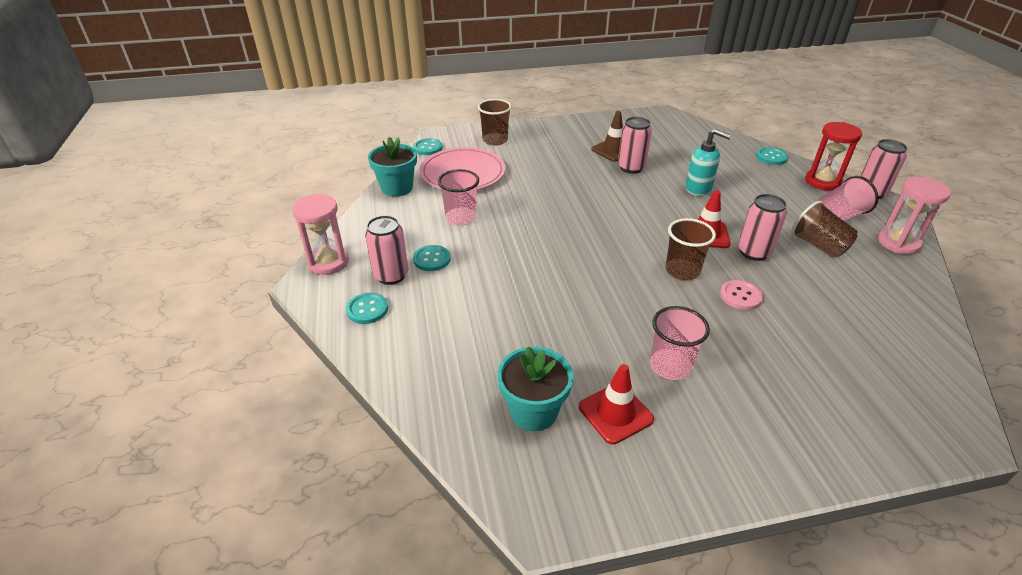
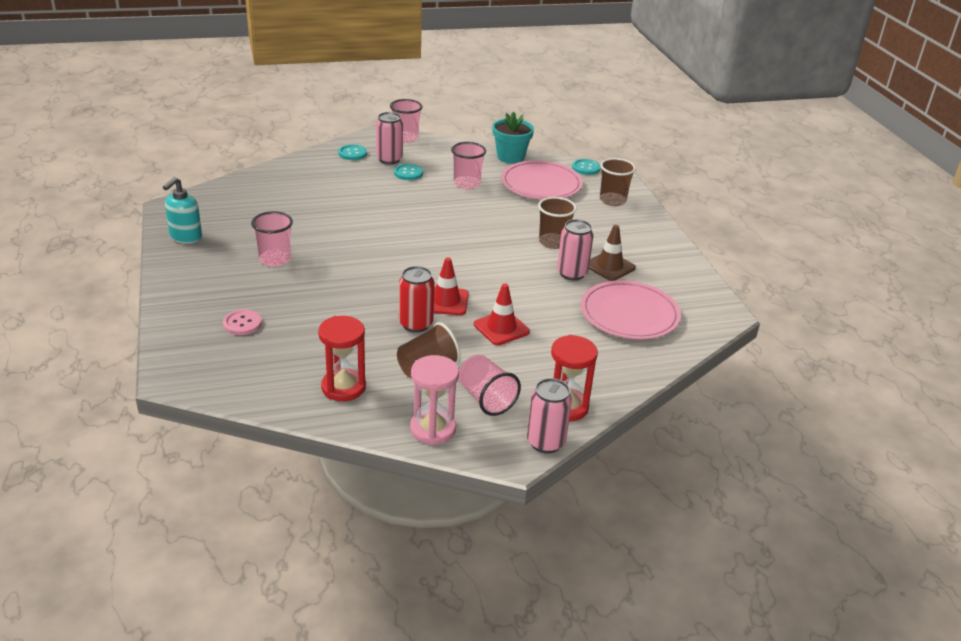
camera: 85 degrees right, 5 degrees down
(328, 262) = (405, 138): pink hourglass -> pink cup
(533, 411) = (247, 207): turquoise flower pot -> none
(615, 413) = (238, 234): red traffic cone -> red traffic cone (501, 328)
(682, 271) = (388, 280): brown cup -> brown cup (553, 242)
(683, 148) = (629, 314): none -> pink plate
(698, 188) = (534, 310): turquoise soap dispenser -> turquoise soap dispenser (185, 237)
(740, 296) = (350, 304): pink button -> pink button (242, 323)
(753, 252) = (416, 324): pink can -> red can
(771, 157) = (623, 378): turquoise button -> none
(881, 295) = (343, 387): none -> red hourglass

